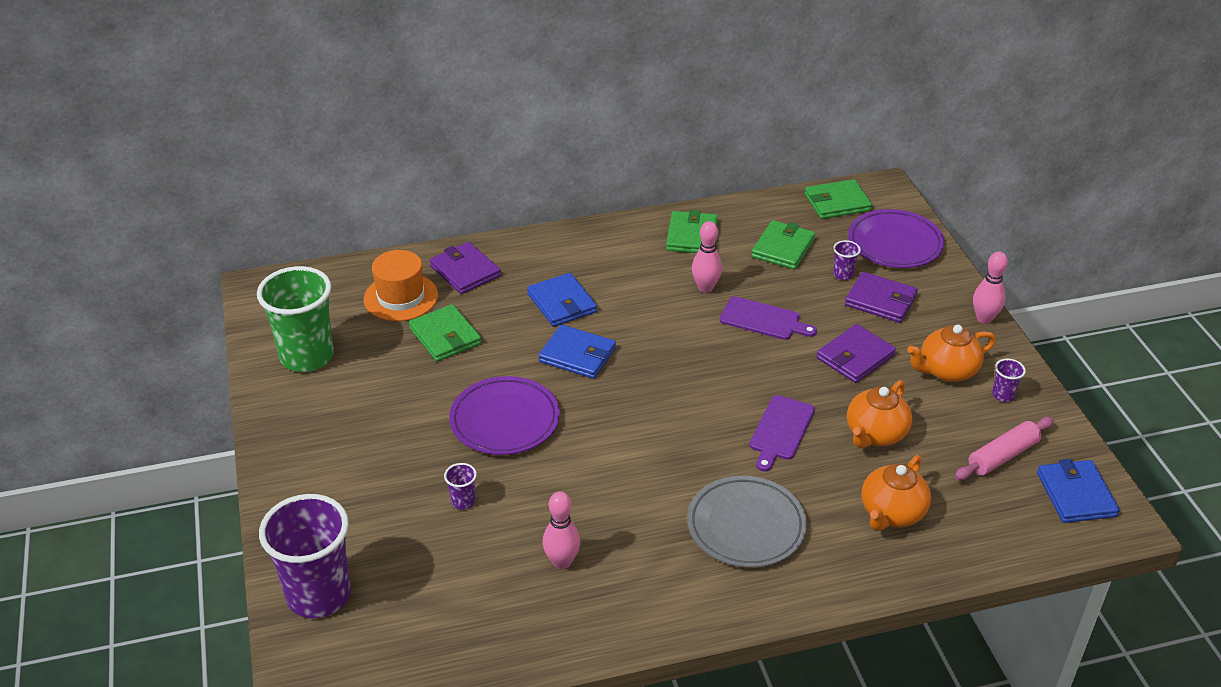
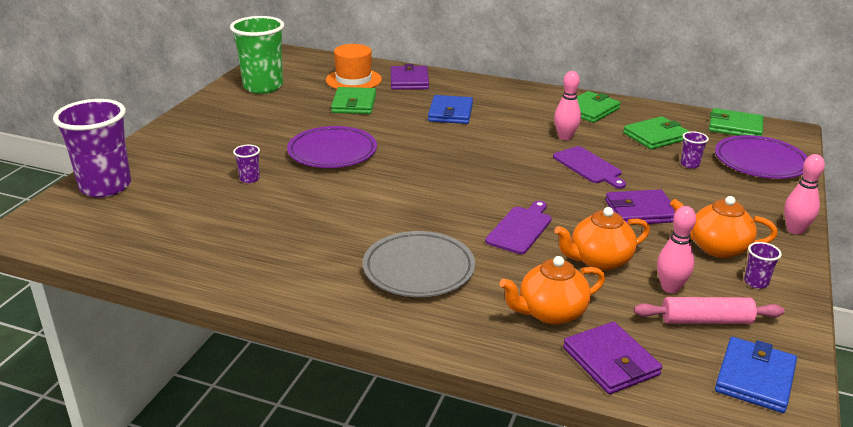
camera: 35 degrees right, 10 degrees down
(562, 562) = (264, 233): pink bowling pin -> pink bowling pin (670, 288)
(577, 355) = (425, 139): blue wallet -> none
(780, 430) = (520, 228): purple cutting board -> purple cutting board turned 150 degrees clockwise
(880, 300) = (705, 188): purple wallet -> purple wallet (610, 361)

